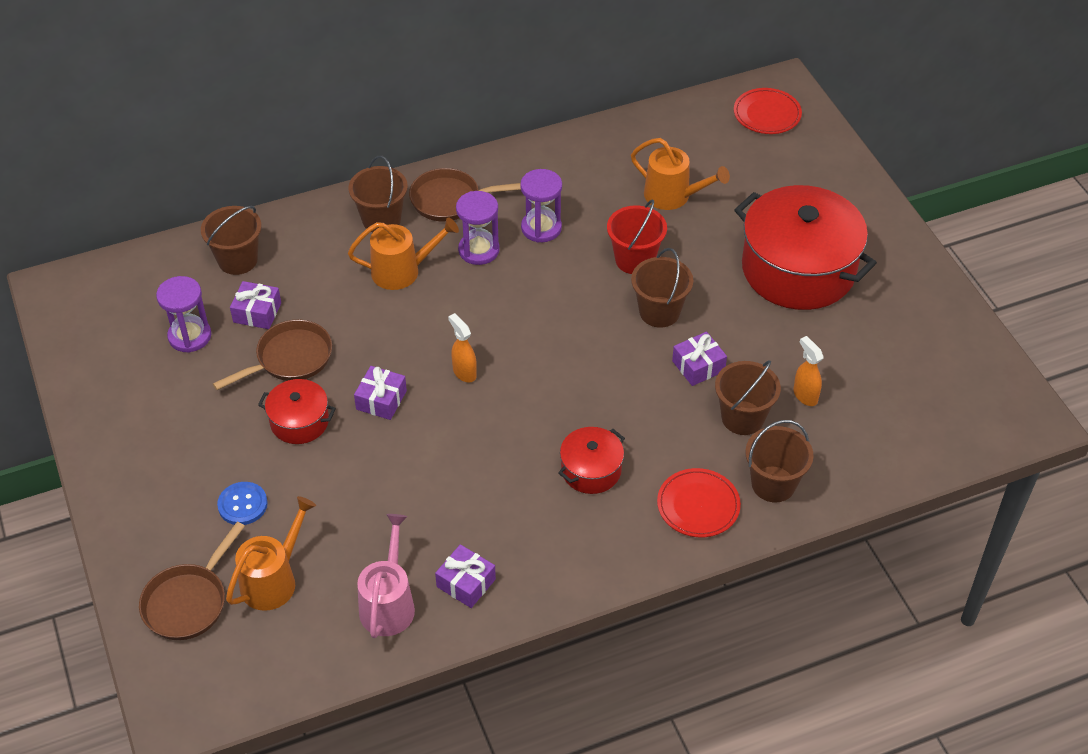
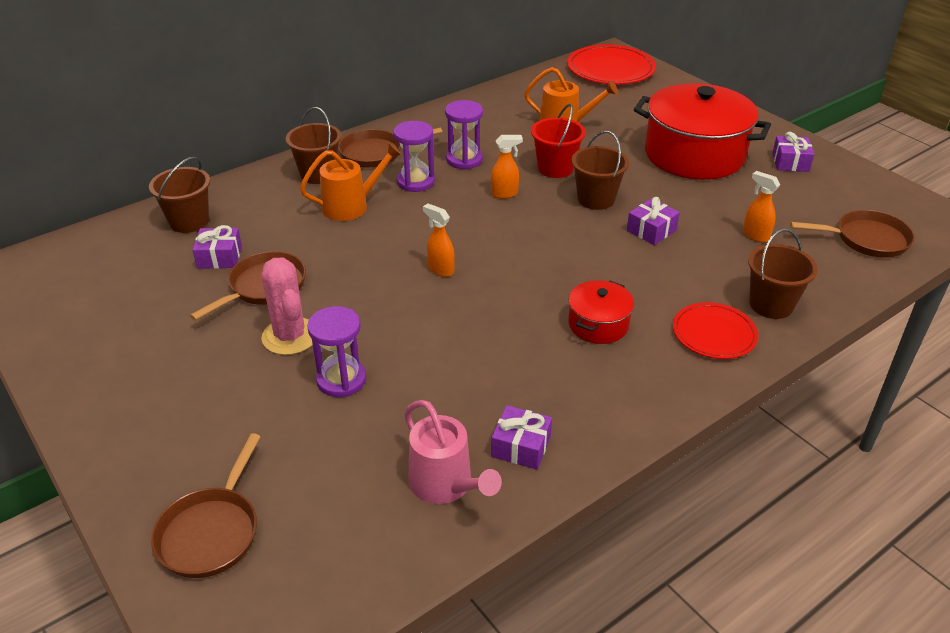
camera: 15 degrees left, 10 degrees down
(189, 336) = (154, 286): purple hourglass -> purple hourglass (341, 380)
(242, 504) = (250, 421): blue button -> none
(273, 580) = (306, 488): orange watering can -> none
(299, 421) = (290, 336): red pot -> pink cactus
(381, 400) = (368, 304): purple gift -> purple gift (790, 162)
(388, 604) = (445, 484): pink watering can -> pink watering can turned 150 degrees clockwise
(566, 286) = (505, 194): none -> orange spray bottle
(742, 418) = (712, 260): brown bucket -> none
(767, 114) = (610, 69): red plate -> red plate, size x1.58
(922, 425) = (866, 239): none -> brown pan

